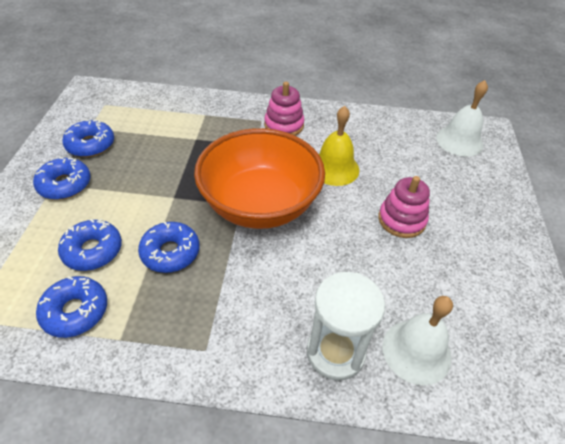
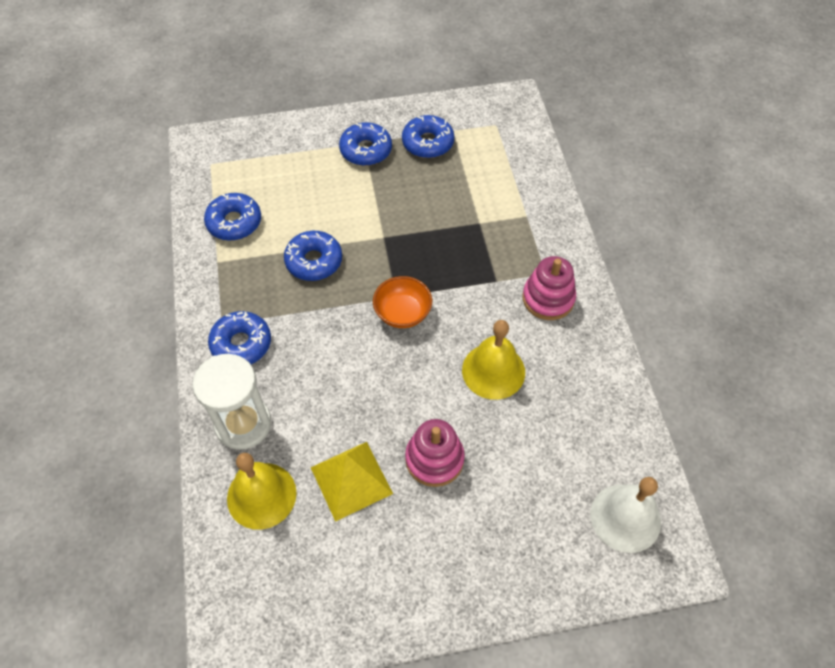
camera: 75 degrees right, 10 degrees up
(92, 250) = (297, 205): blue donut -> blue donut (241, 344)
(260, 204) = (402, 313): orange bowl -> orange bowl, size x0.43
(411, 277) = (351, 480): none -> yellow pyramid
(416, 351) = (261, 495): white bell -> yellow bell

